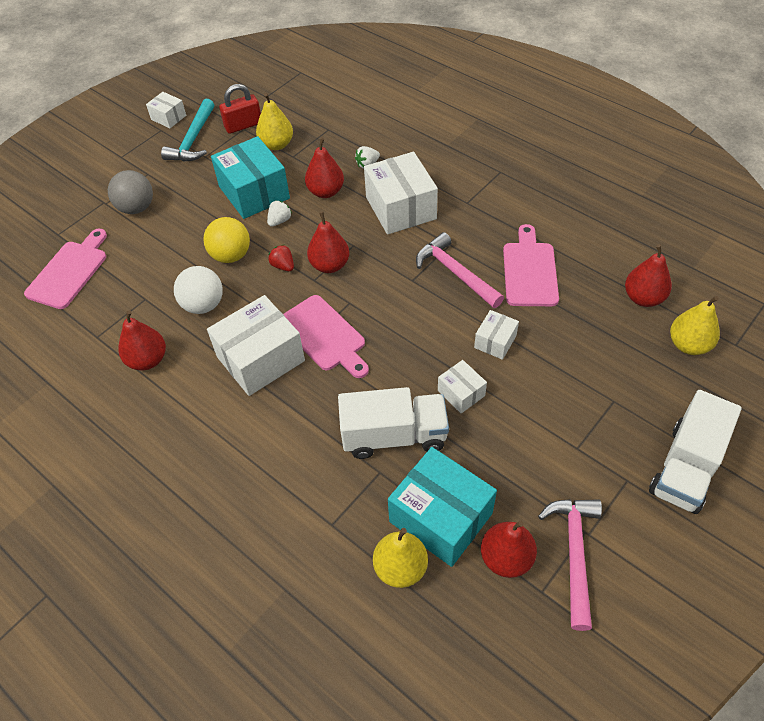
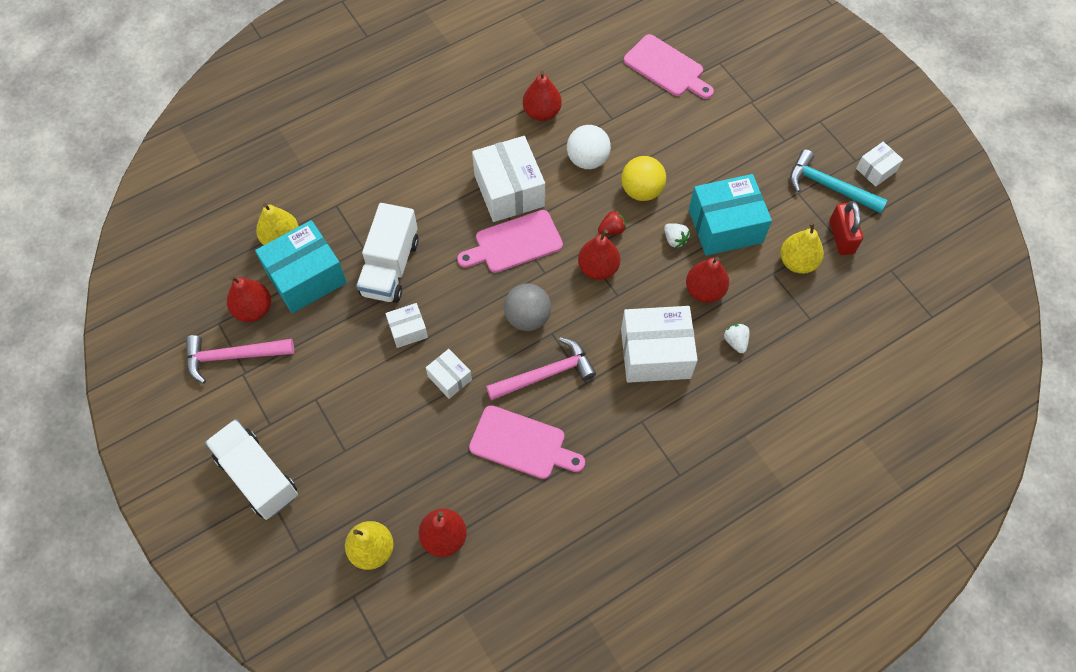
camera: 105 degrees right, 10 degrees up
(136, 208) = (735, 125): grey ball -> grey ball (527, 317)
(574, 554) = (233, 357): pink hammer -> pink hammer turned 150 degrees clockwise

